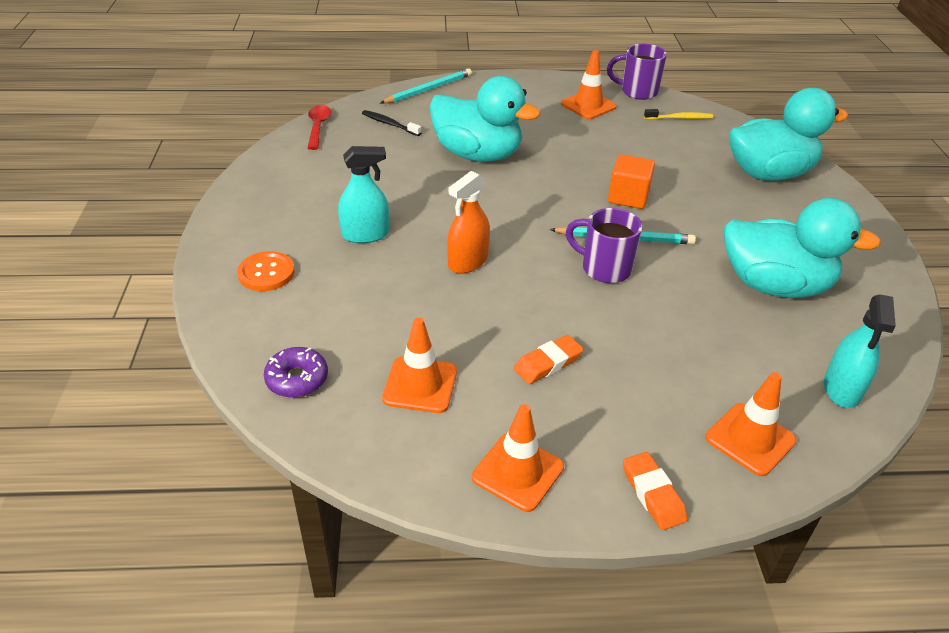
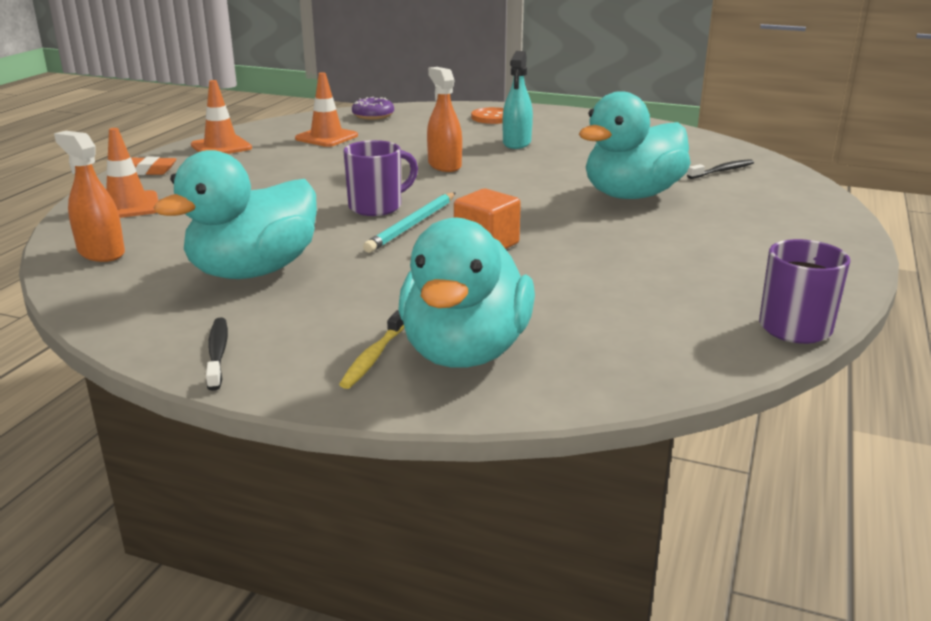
camera: 115 degrees right, 15 degrees down
(318, 127) = (725, 147): red spoon -> none
(428, 89) = (816, 197): turquoise pencil -> none
(548, 363) = (294, 168): orange eraser -> none
(588, 105) = (748, 277): orange traffic cone -> none
(680, 118) = (682, 335): yellow toothbrush -> yellow toothbrush (373, 357)
(842, 389) = (101, 253): turquoise spray bottle -> orange spray bottle
(872, 253) = (218, 353): none -> black toothbrush

